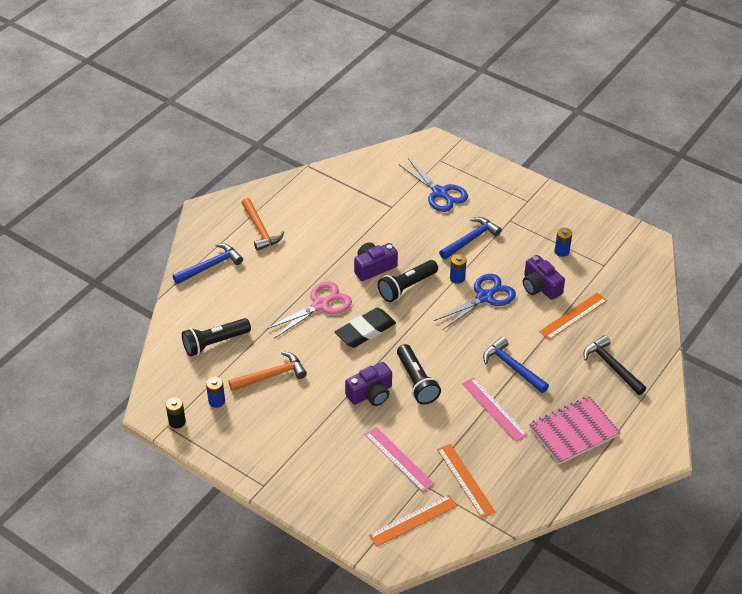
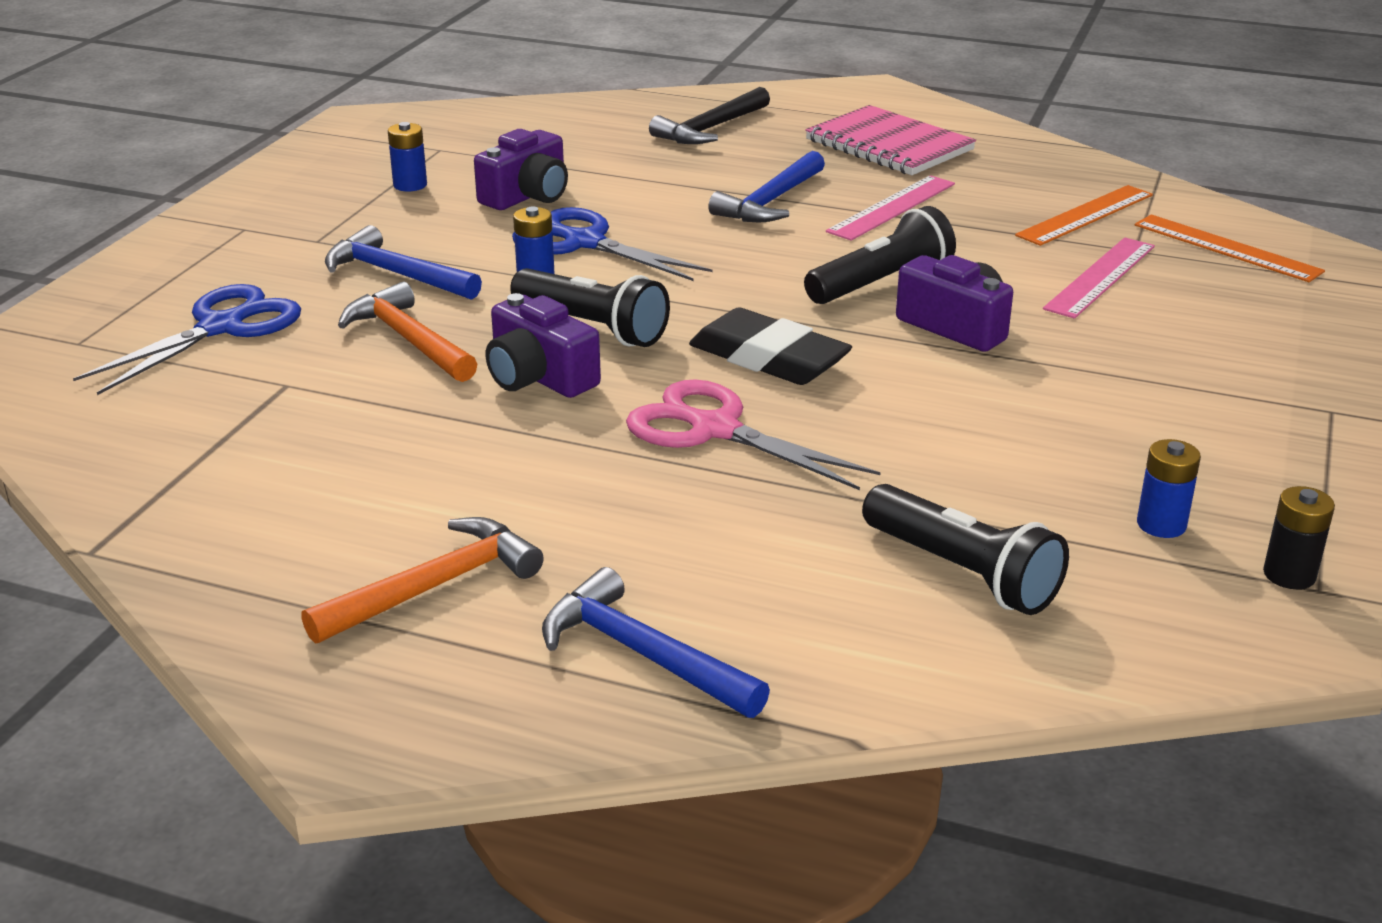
camera: 105 degrees left, 15 degrees down
(271, 375) = (1006, 458): orange hammer -> orange hammer (408, 340)
(573, 316) = (597, 163): orange ruler -> none

